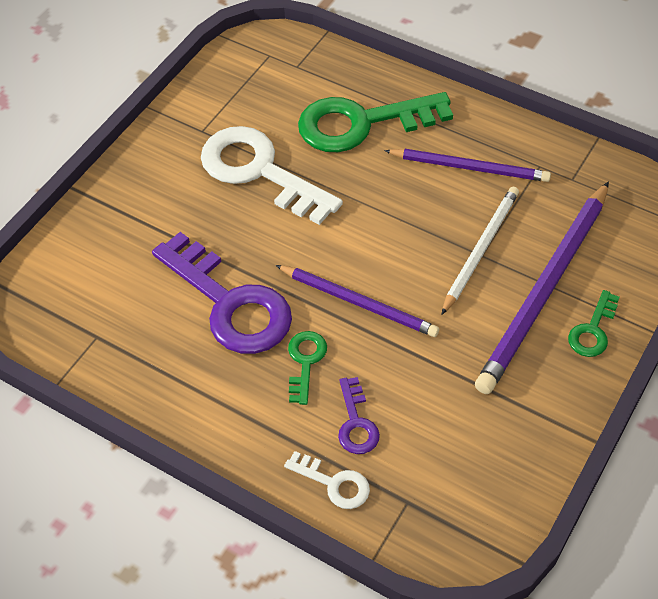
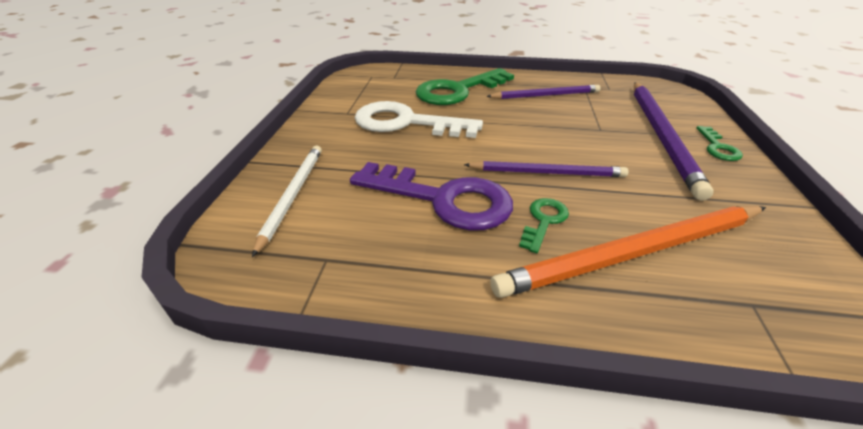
camera: 25 degrees left, 15 degrees down
(305, 362) = (544, 221): green key -> green key turned 45 degrees clockwise
(334, 483) = (672, 313): white key -> none
(356, 423) = (634, 253): purple key -> orange pencil
(480, 250) = (597, 127): white pencil -> white pencil (293, 195)

